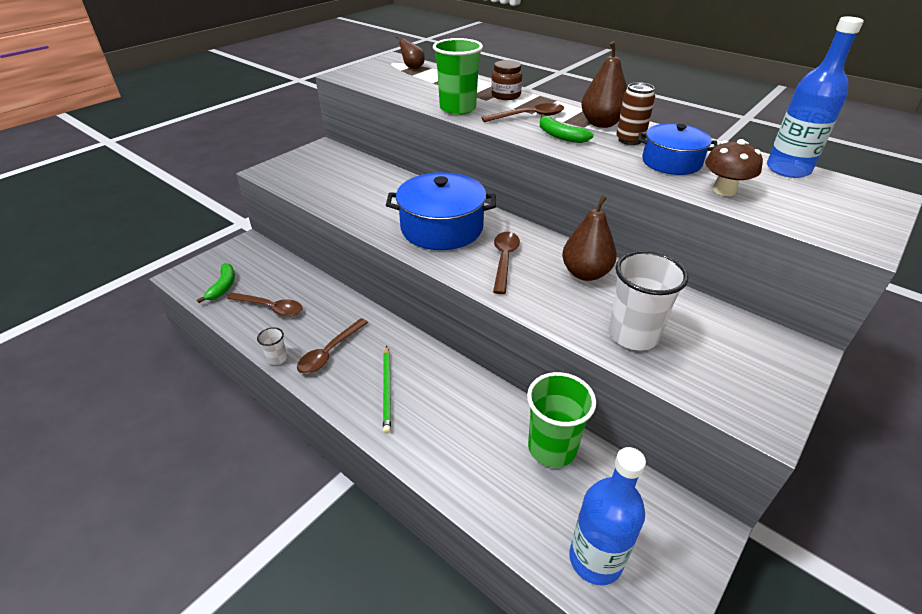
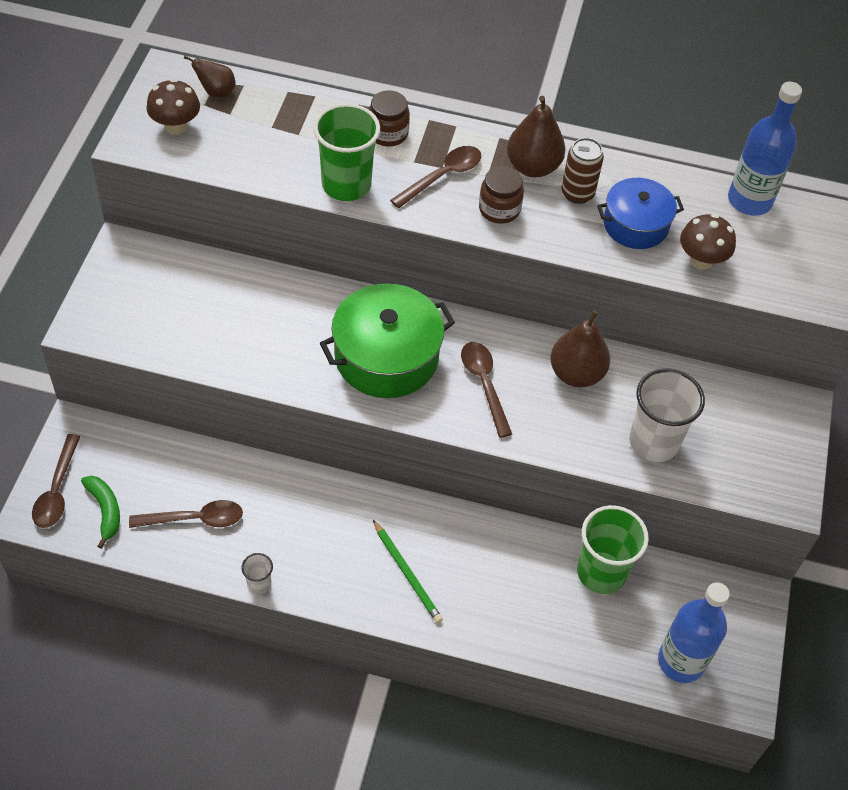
camera: 30 degrees left, 15 degrees up
(330, 352) = (313, 552): brown spoon -> brown spoon (57, 490)
(375, 74) = (176, 126): none -> brown mushroom
(442, 228) = (386, 357): blue pot -> green pot
(560, 136) = (499, 209): green banana -> brown jar

